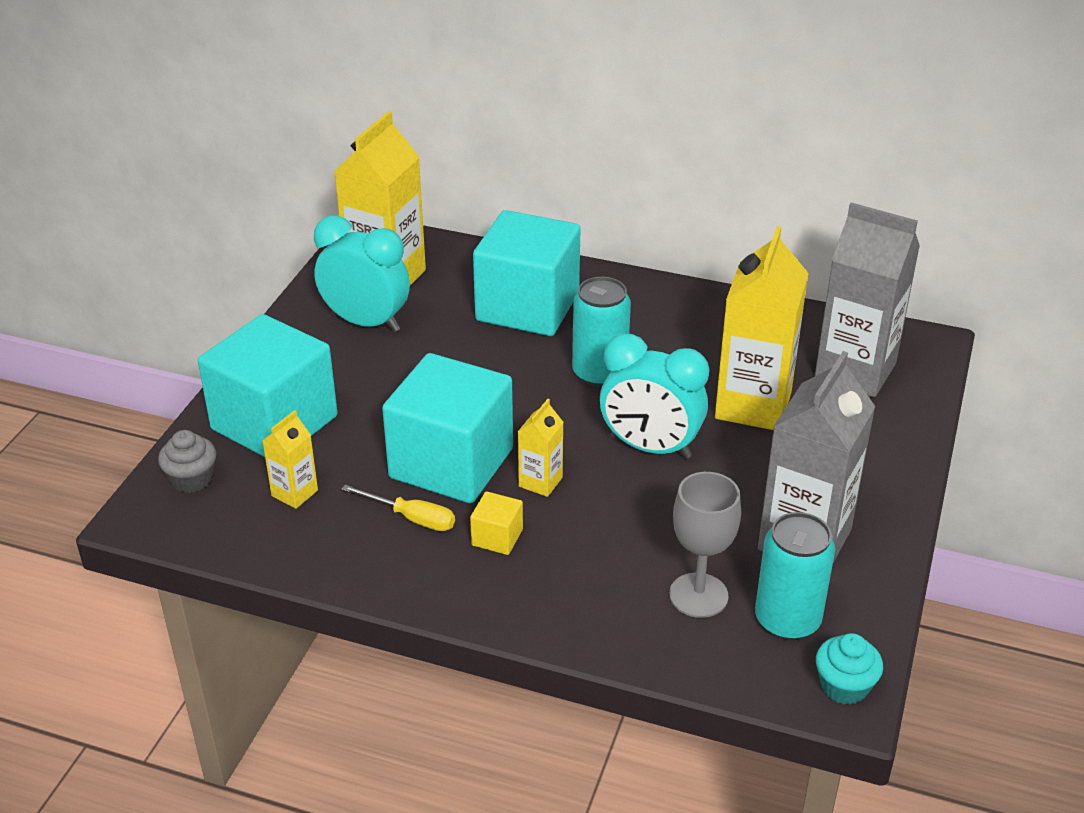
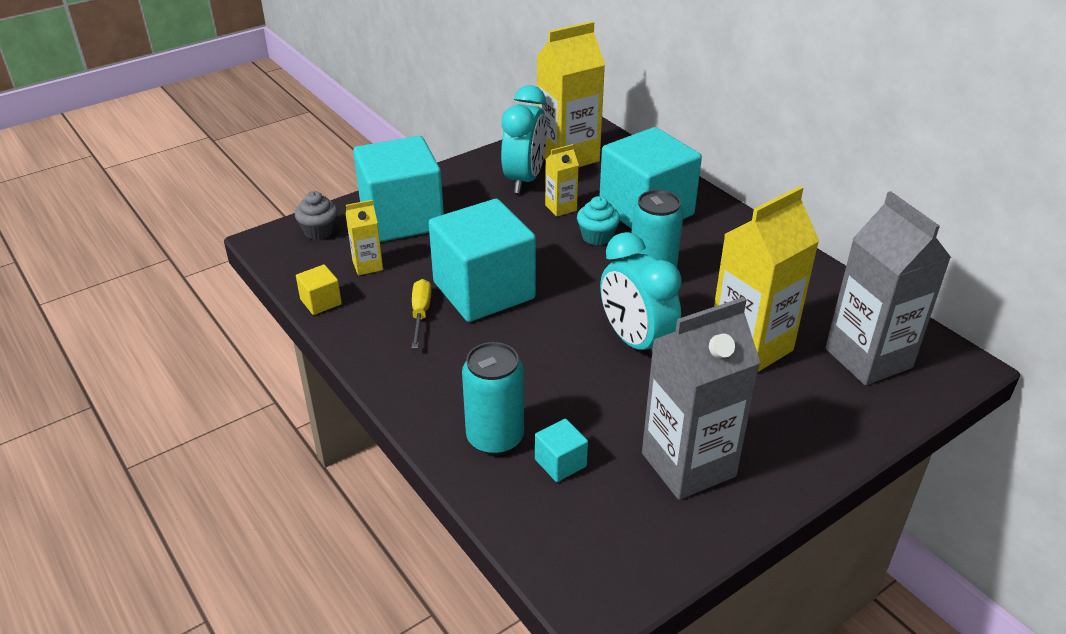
camera: 35 degrees right, 0 degrees up
(366, 323) = (524, 180): turquoise clock -> turquoise clock turned 45 degrees clockwise
(412, 518) = (420, 314): yellow screwdriver -> yellow screwdriver turned 150 degrees counterclockwise
(497, 537) = (462, 352): yellow cube -> yellow cube (321, 302)
(540, 482) = (530, 329): yellow carton -> yellow carton (561, 208)
(698, 595) = (560, 463): grey goblet -> turquoise cube
(787, 620) = (610, 517): turquoise can -> turquoise can (495, 438)
(844, 686) = (603, 593): turquoise cupcake -> turquoise cupcake (597, 237)

